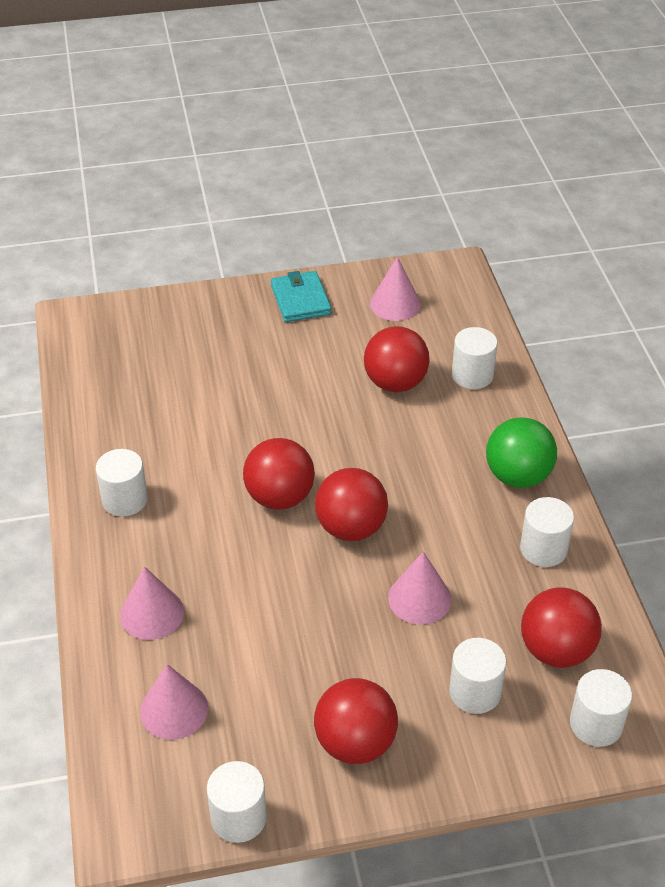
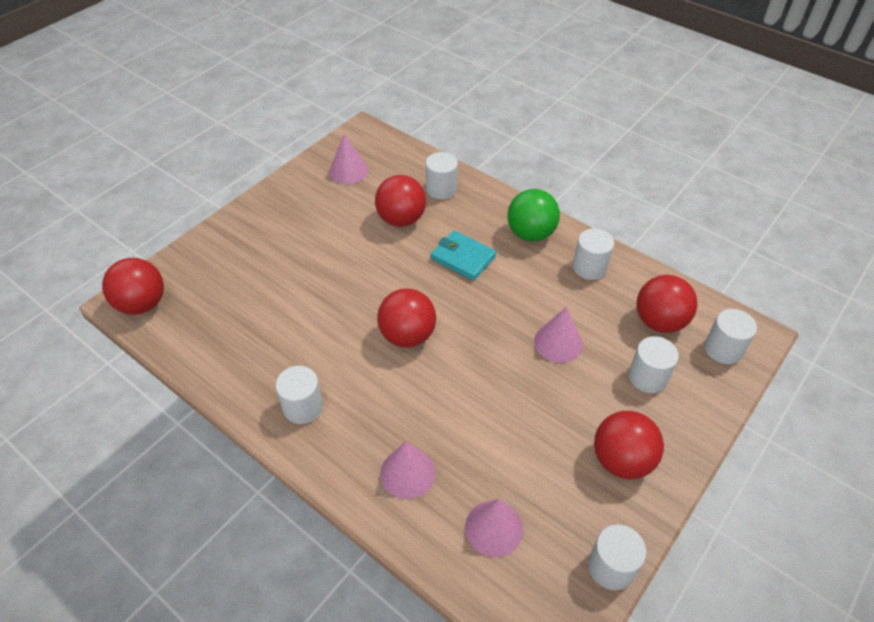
camera: 40 degrees left, 5 degrees up
(300, 300) = (284, 200): turquoise wallet -> turquoise wallet (463, 258)
(351, 528) = (472, 326): red ball -> red ball (142, 304)

